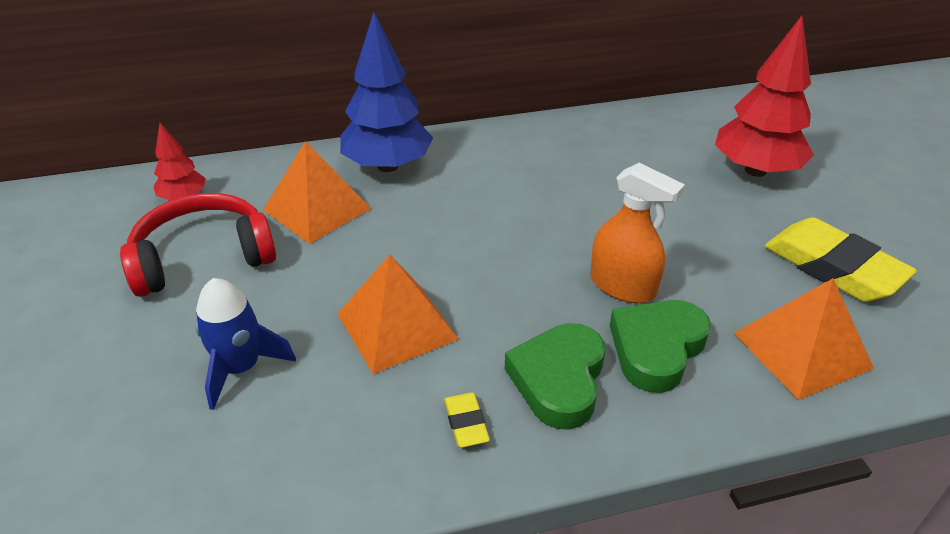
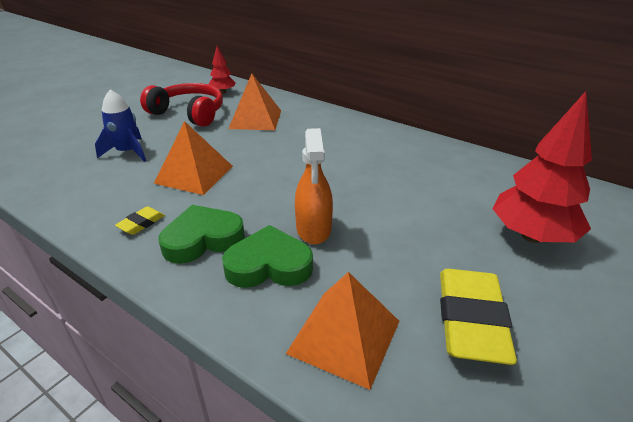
camera: 50 degrees right, 5 degrees down
(388, 166) = (315, 119): blue tree -> none

